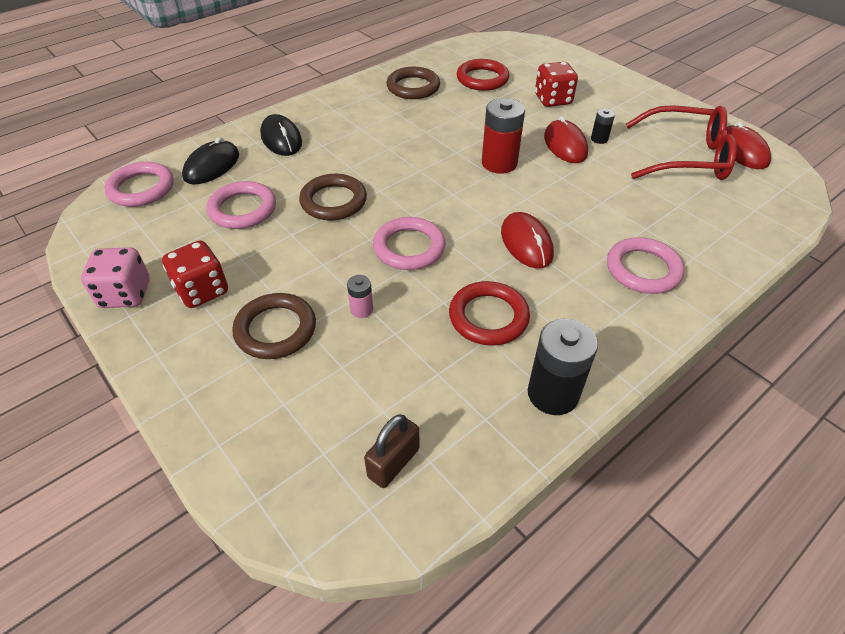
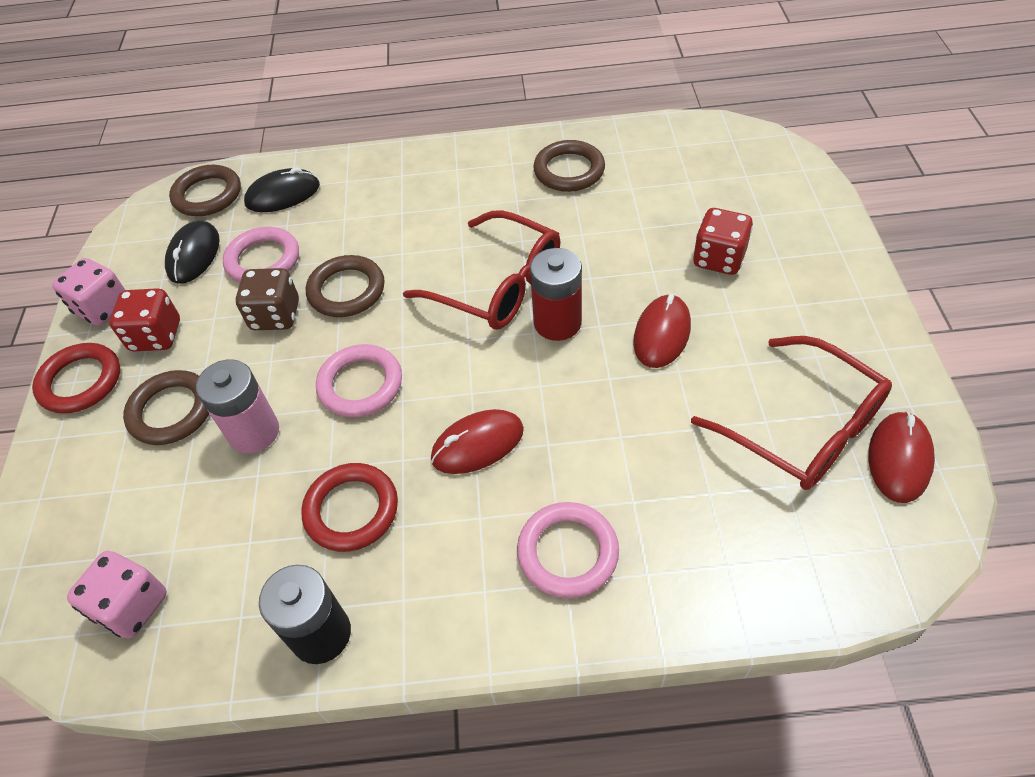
camera: 40 degrees right, 5 degrees up
(141, 188) = (207, 195): pink ring -> brown ring
(281, 139) = (371, 187): black mouse -> black mouse (194, 255)
(294, 237) = (275, 316): none -> brown dice
(362, 310) = (254, 432): pink battery -> pink battery, size x2.00
(393, 463) = (132, 606): brown padlock -> pink dice
(438, 159) = (498, 285): none -> red glasses
(482, 79) = (662, 190): red ring -> red ring (80, 381)
(526, 243) = (477, 444): red mouse -> red mouse turned 45 degrees clockwise
(599, 139) = (715, 345): black battery -> none

